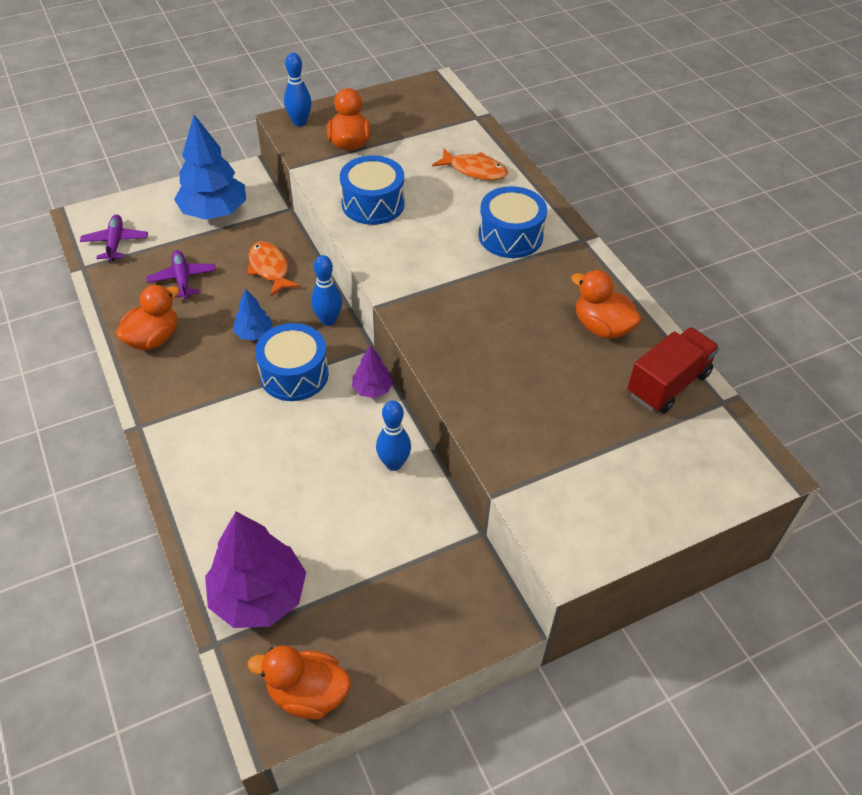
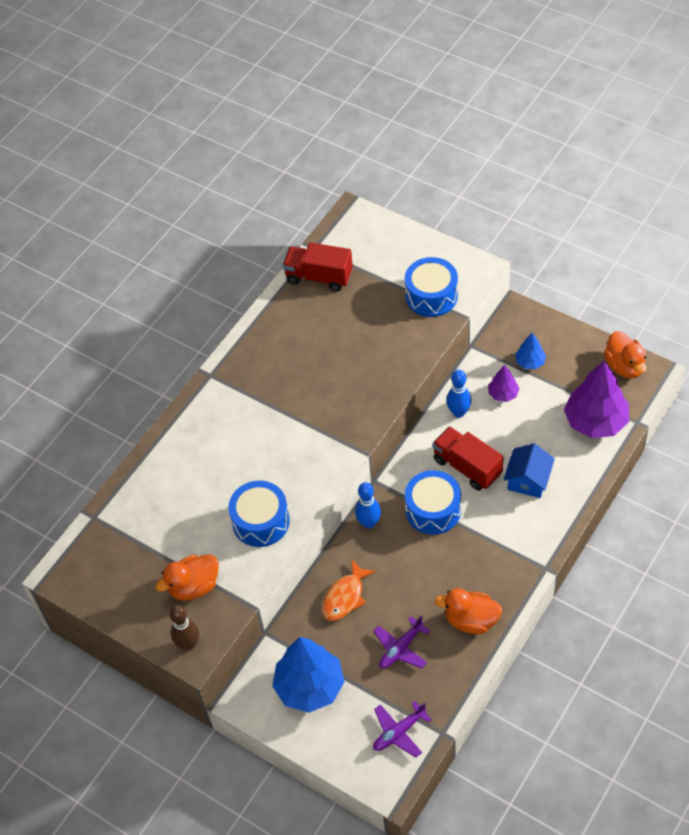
camera: 115 degrees left, 5 degrees up
(249, 475) = (528, 480): none -> blue house
(254, 333) = (416, 560): blue tree -> blue tree (530, 362)
(299, 122) = (188, 644): blue bowling pin -> brown bowling pin
(317, 430) = (467, 467): none -> red truck
(372, 389) = (410, 458): purple tree -> purple tree (503, 394)
(474, 170) = (171, 479): orange fish -> none
(510, 236) = (236, 417): blue drum -> blue drum (431, 296)
(601, 327) = (293, 327): orange duck -> none

